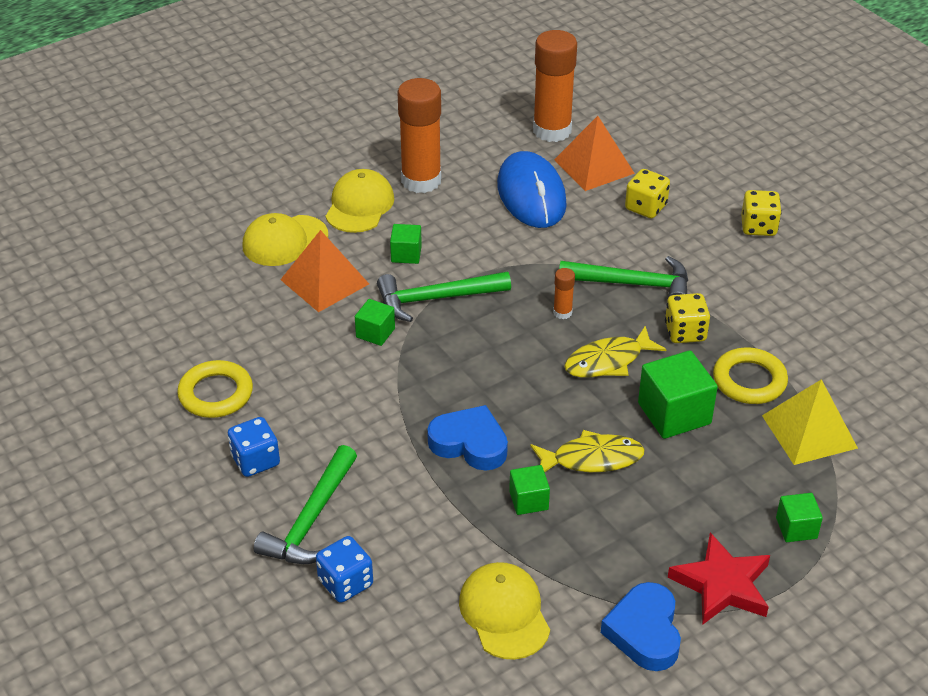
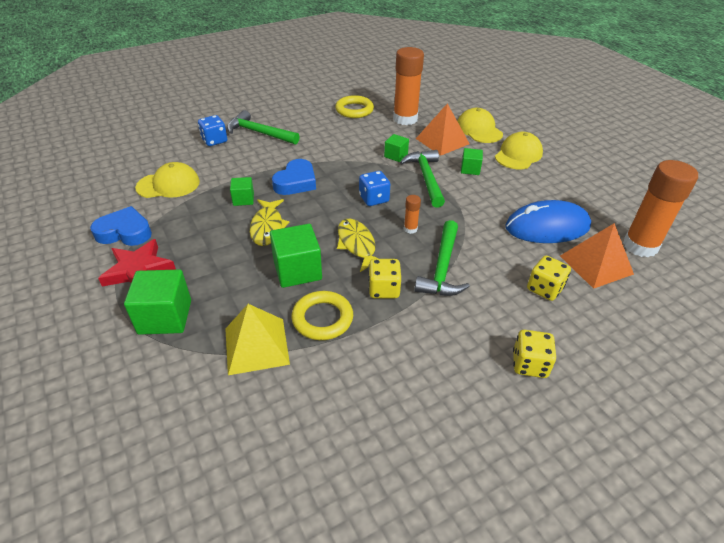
camera: 95 degrees right, 0 degrees up
(255, 461) = (304, 119): blue dice -> blue dice (374, 199)
(359, 205) = (518, 155): yellow cap -> yellow cap turned 75 degrees counterclockwise
(421, 180) = (551, 179): orange glue stick -> orange glue stick (405, 119)
(796, 528) = (165, 317): green cube -> green cube, size x1.78

